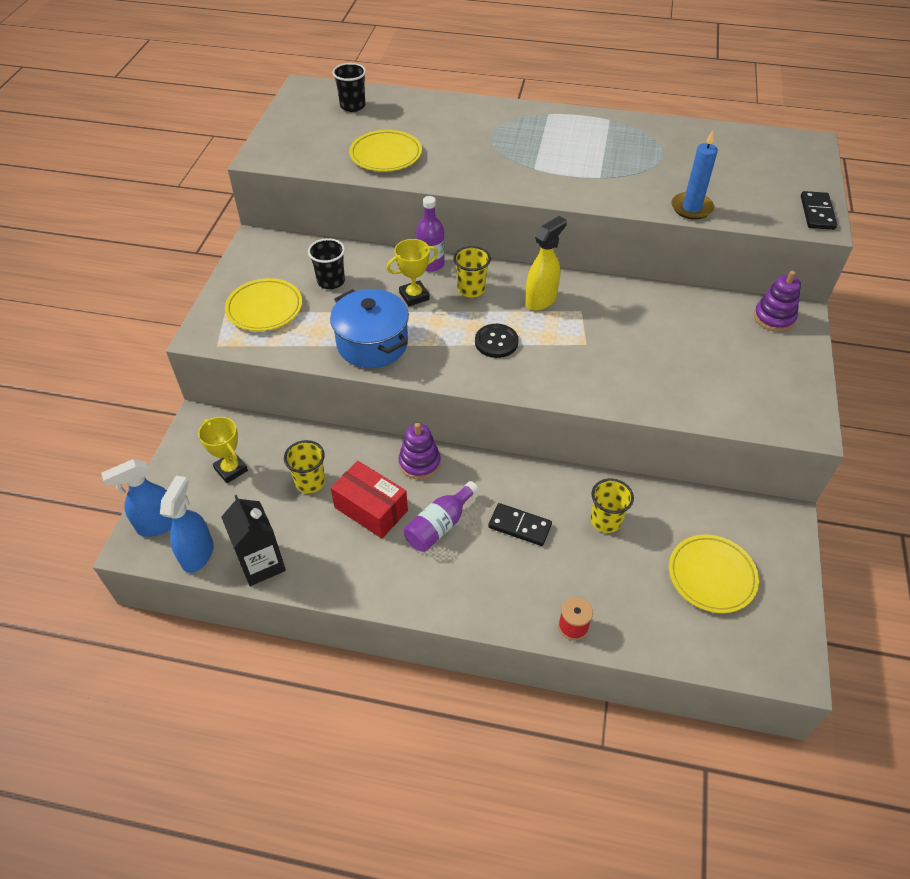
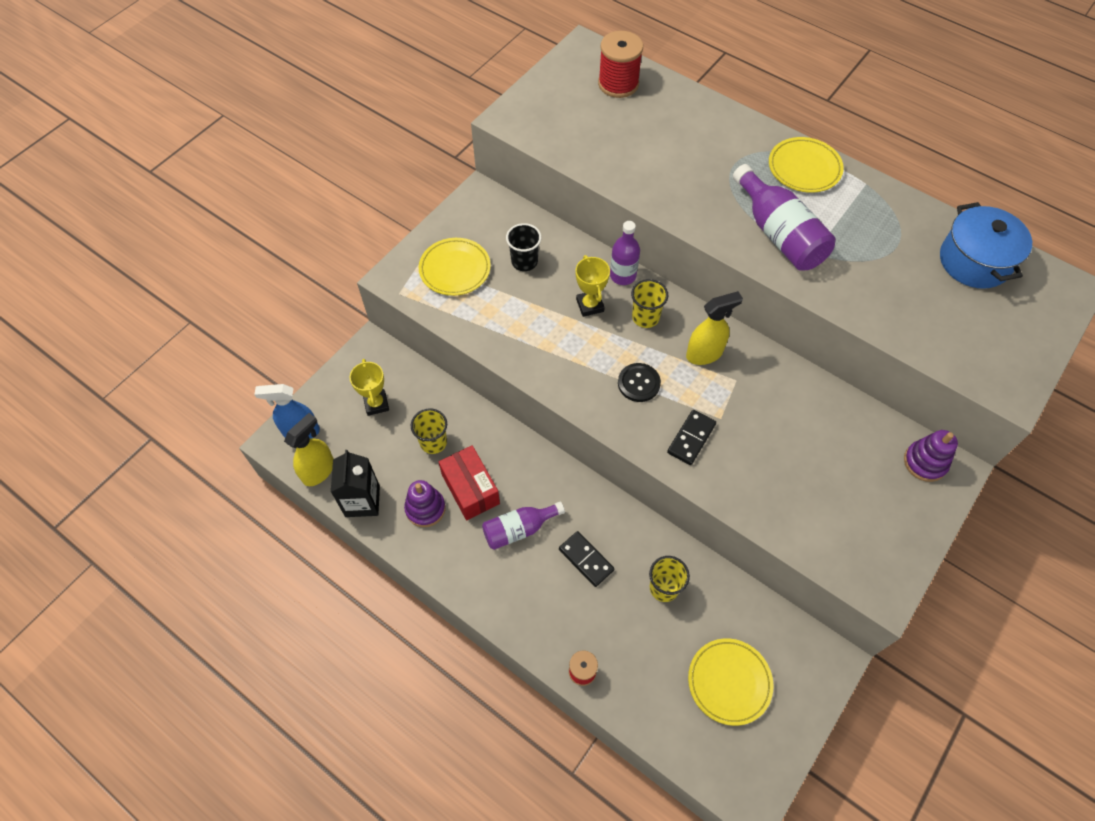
camera: 25 degrees right, 10 degrees up
(198, 554) = (319, 471): blue spray bottle -> yellow spray bottle
(352, 106) = (618, 84): black cup -> red spool
(372, 344) = (528, 342): blue pot -> blue pot (974, 261)
(386, 155) = (620, 154): yellow plate -> yellow plate (804, 168)
(414, 296) = (590, 305): yellow trophy -> yellow trophy turned 75 degrees clockwise
(419, 463) = (531, 462): purple stacking toy -> purple stacking toy (425, 508)
(562, 172) = (779, 234): none -> purple bottle
(691, 208) = (886, 324): blue candle -> none
(817, 213) = (1018, 378): black domino -> black domino (691, 438)

